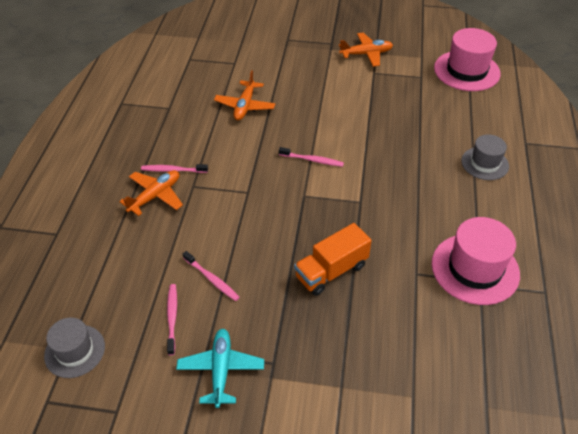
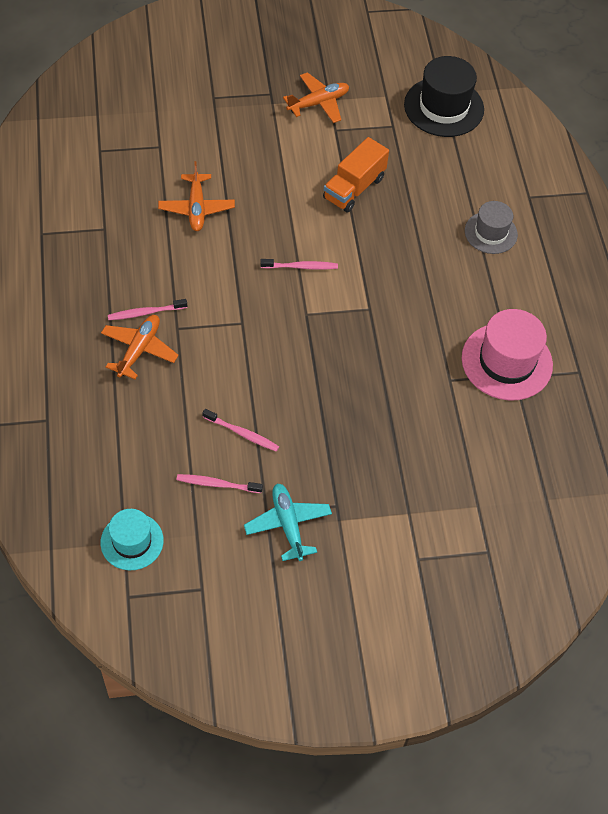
camera: 20 degrees left, 10 degrees up
(75, 351) = (132, 541): grey hat -> turquoise hat
(172, 318) = (217, 484): pink toothbrush -> pink toothbrush turned 60 degrees counterclockwise
(331, 271) = (363, 396): orange truck -> orange truck (354, 188)
(466, 71) = (444, 107): pink hat -> black hat

